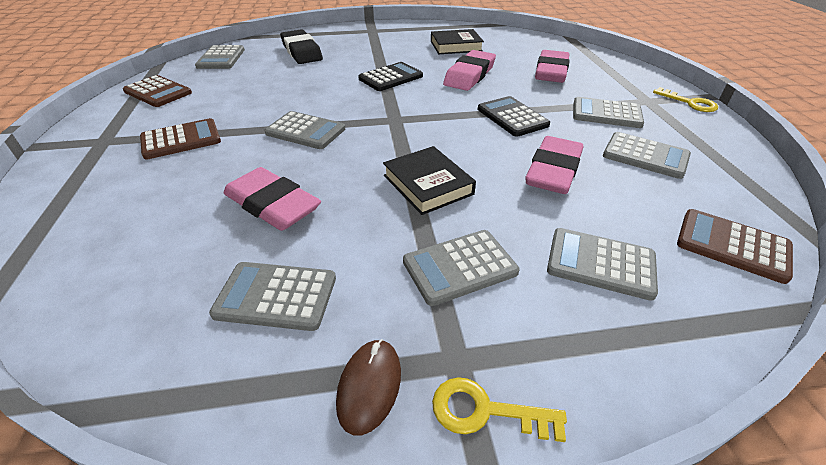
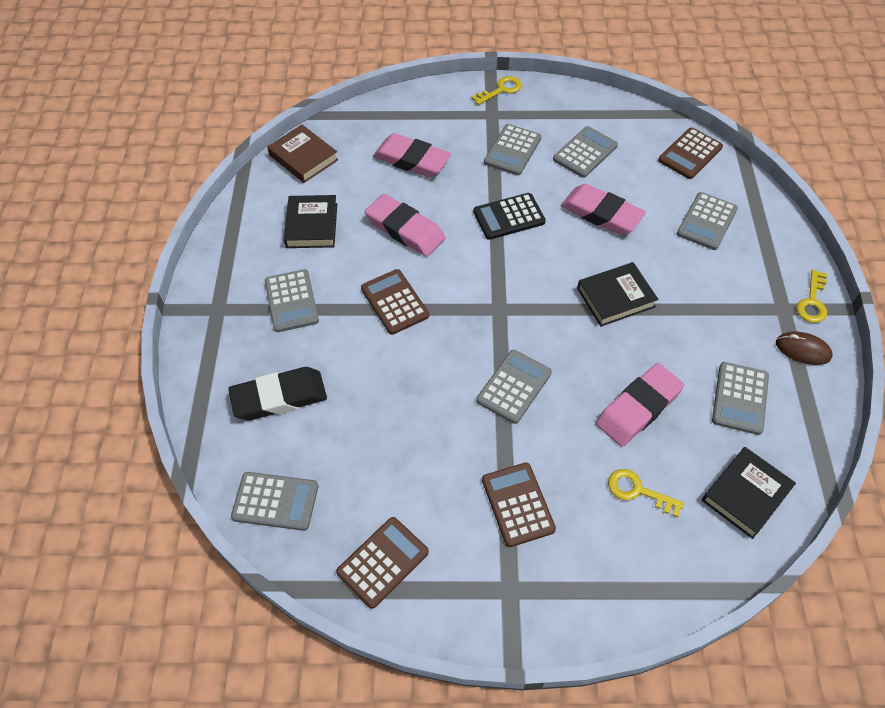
camera: 80 degrees left, 15 degrees up
(122, 299) = (746, 495): none -> black book
(166, 206) = (638, 491): none -> yellow key
(391, 77) = (394, 302): black calculator -> brown calculator
(460, 267) = (711, 294): grey calculator -> grey calculator (291, 301)
(521, 38) = (303, 157): none -> brown book

